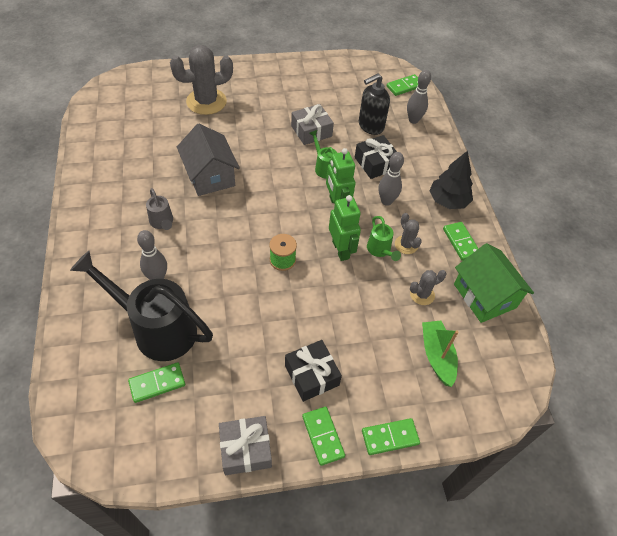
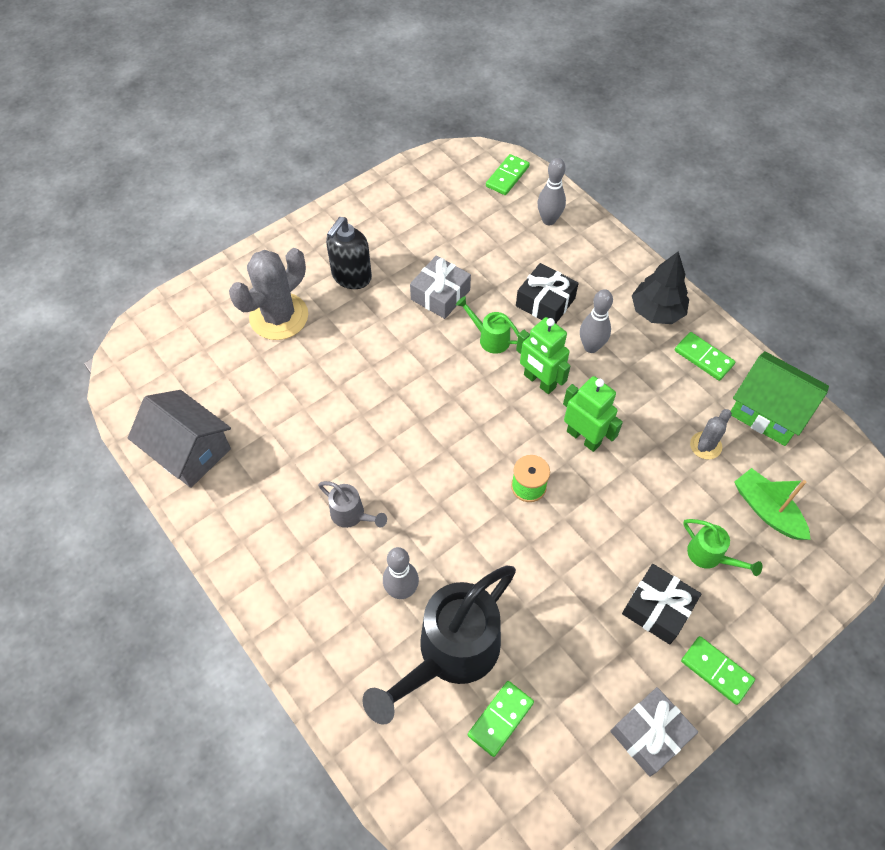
camera: 25 degrees left, 5 degrees up
(157, 329) = (450, 654): black watering can -> black watering can turned 45 degrees counterclockwise
(210, 176) = (362, 420): grey house -> grey house (189, 451)
(370, 126) = (505, 252): black soap dispenser -> black soap dispenser (351, 277)
(380, 250) = (626, 415): green watering can -> green watering can (710, 556)
(390, 437) = (781, 630): green domino -> none
(406, 245) = (649, 392): grey cactus -> none

